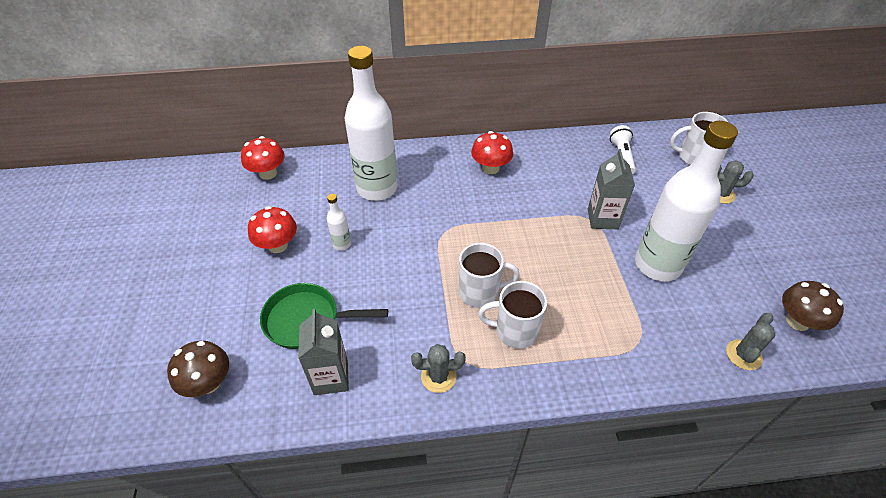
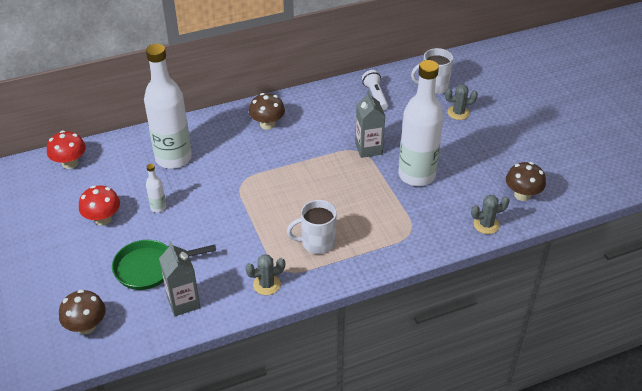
camera: 15 degrees left, 5 degrees down
(480, 292) = (283, 221): white mug -> none
(490, 168) = (267, 124): red mushroom -> brown mushroom
(743, 355) = (486, 225): grey cactus -> grey cactus turned 60 degrees clockwise

